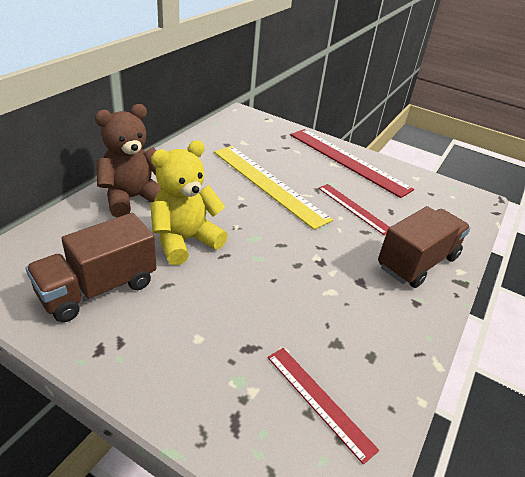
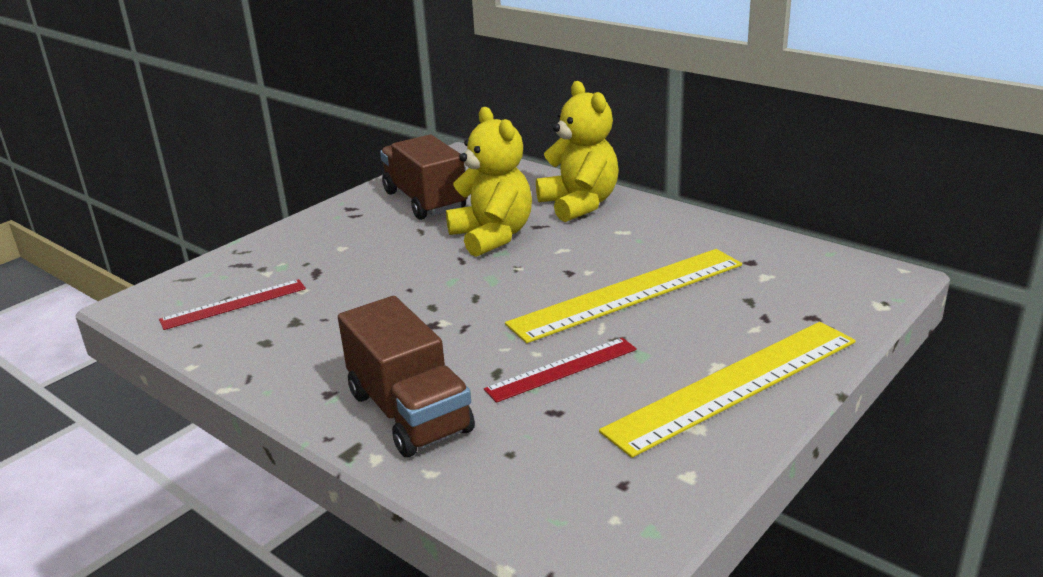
camera: 105 degrees right, 10 degrees down
(132, 198) = (579, 204): brown teddy bear -> yellow teddy bear
(348, 161) = (734, 385): red ruler -> yellow ruler

